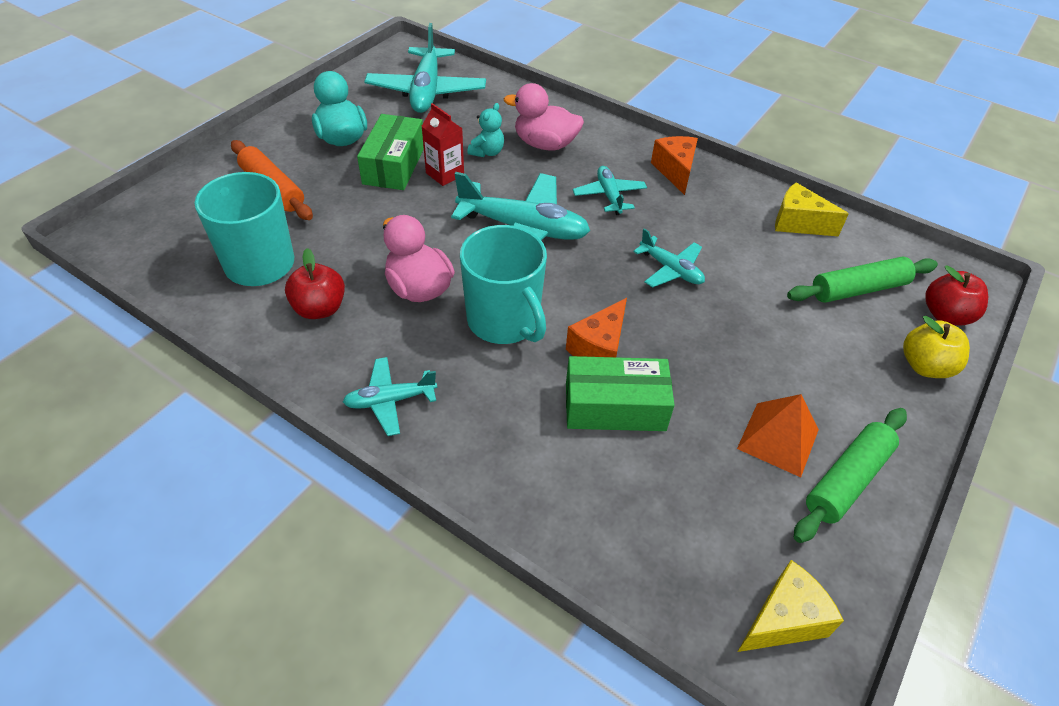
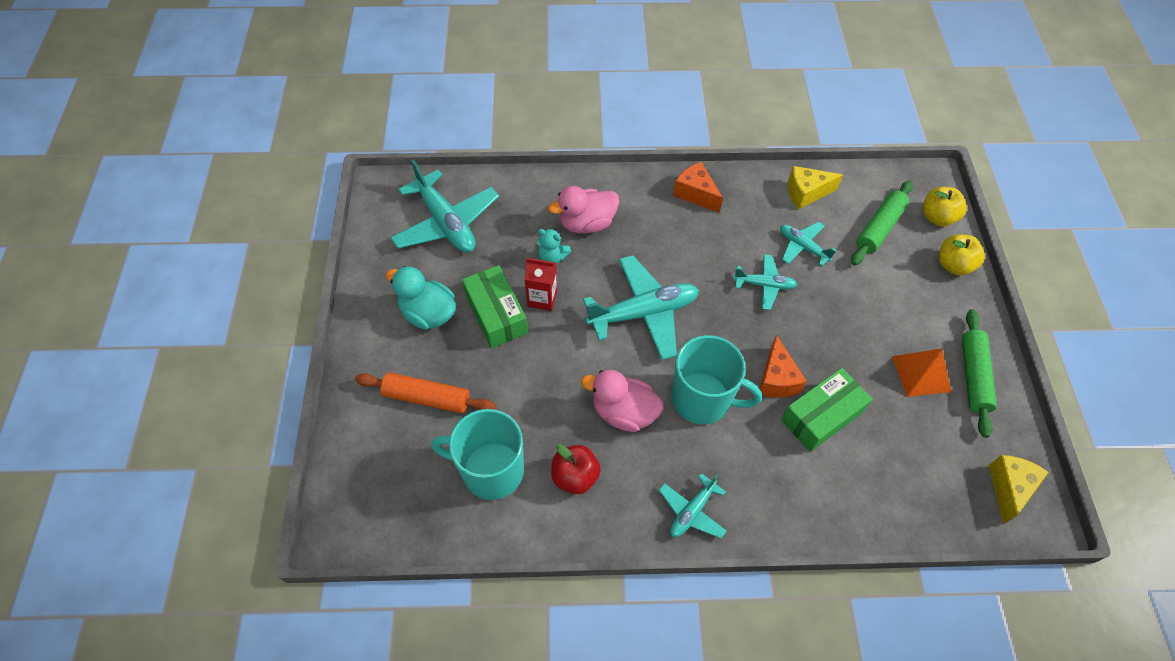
camera: 35 degrees left, 10 degrees up
(487, 152) = (552, 257): turquoise teddy bear -> turquoise teddy bear turned 120 degrees clockwise
(609, 196) = (672, 245): turquoise plane -> turquoise plane (802, 247)
(945, 315) = (937, 217): red apple -> yellow apple

